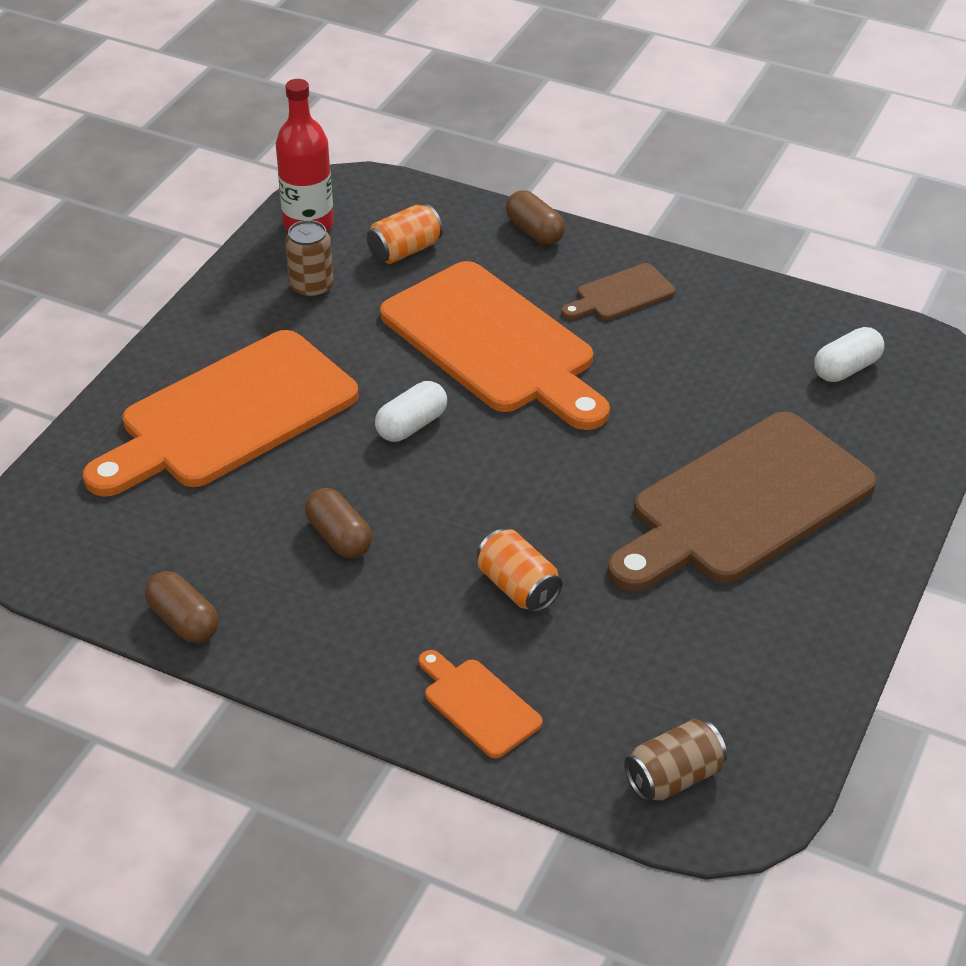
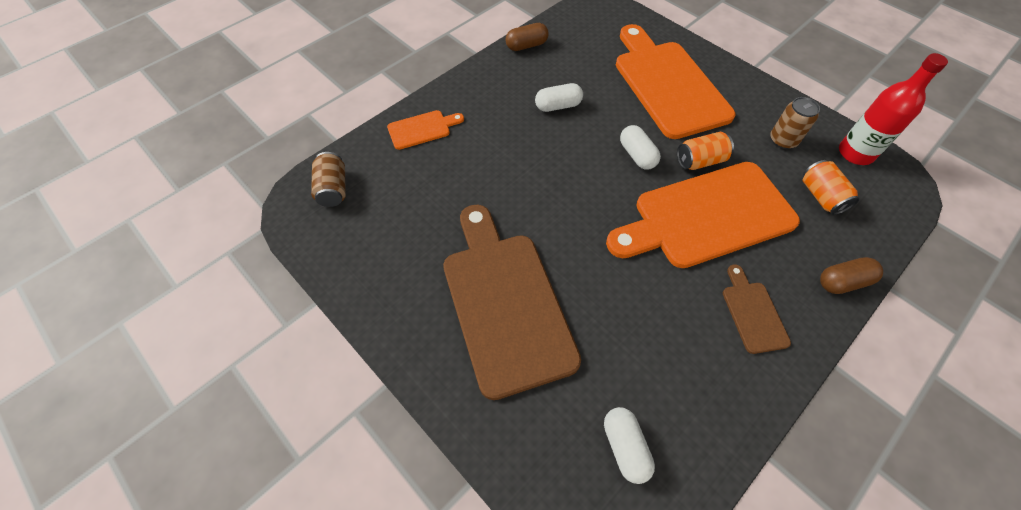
camera: 110 degrees right, 15 degrees up
(339, 537) = (558, 106): brown capsule -> white capsule
(518, 587) = (489, 166): orange can -> orange can (700, 161)

